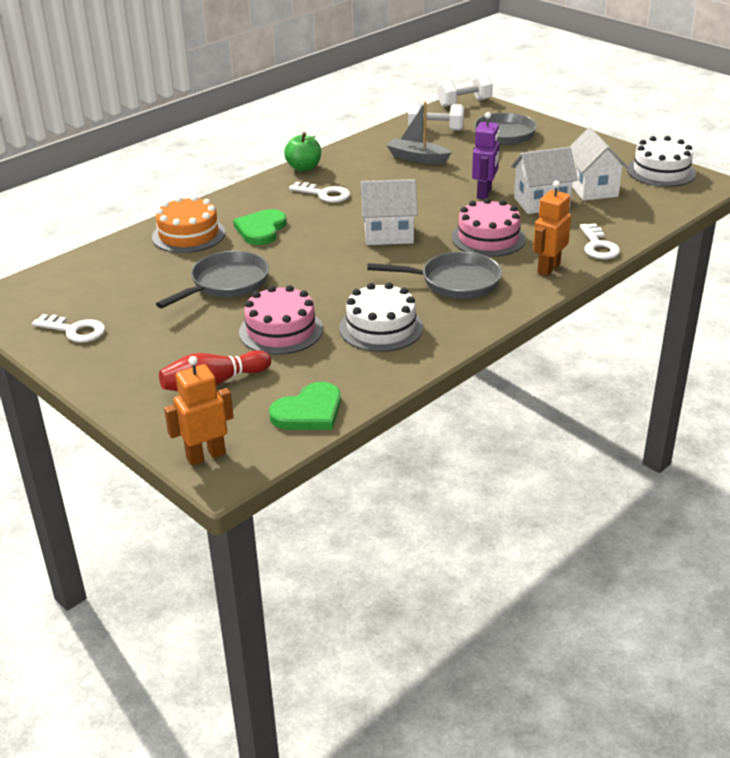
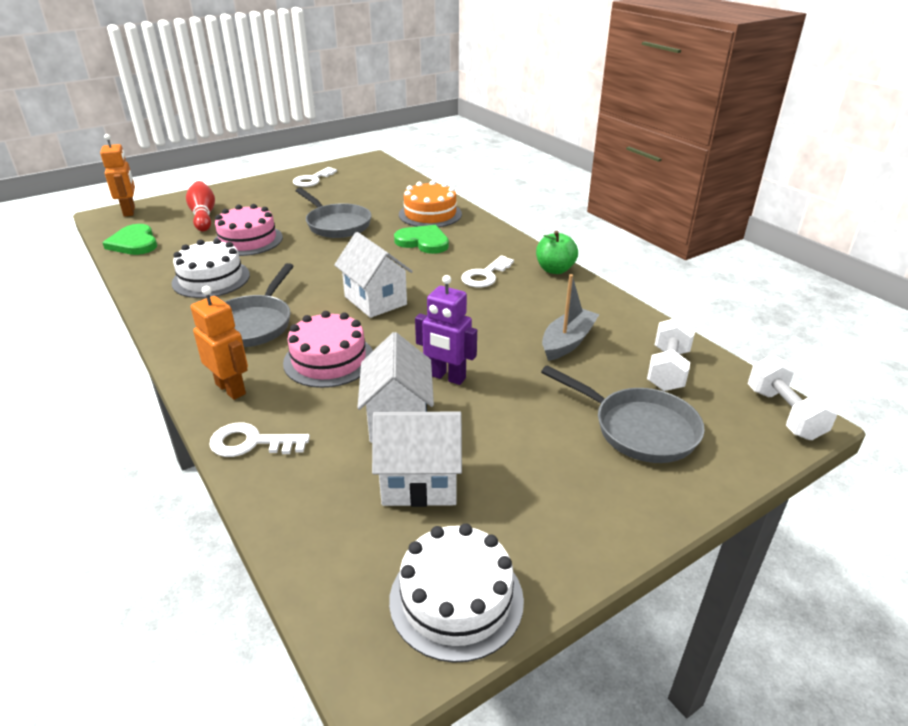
camera: 100 degrees right, 0 degrees up
(388, 235) = (375, 300): white house -> white house turned 45 degrees counterclockwise

